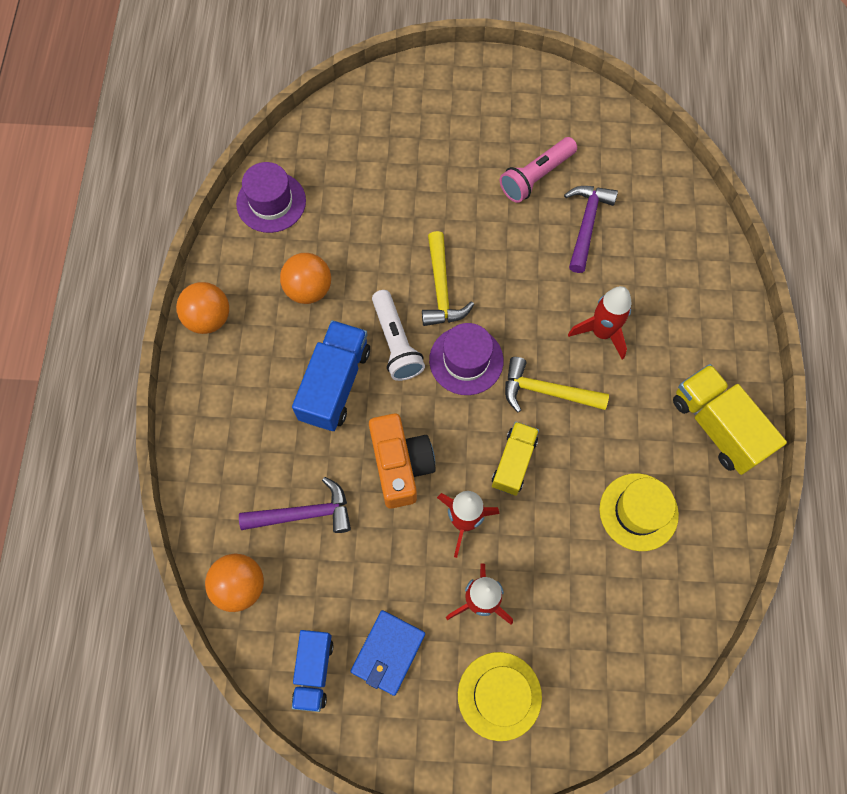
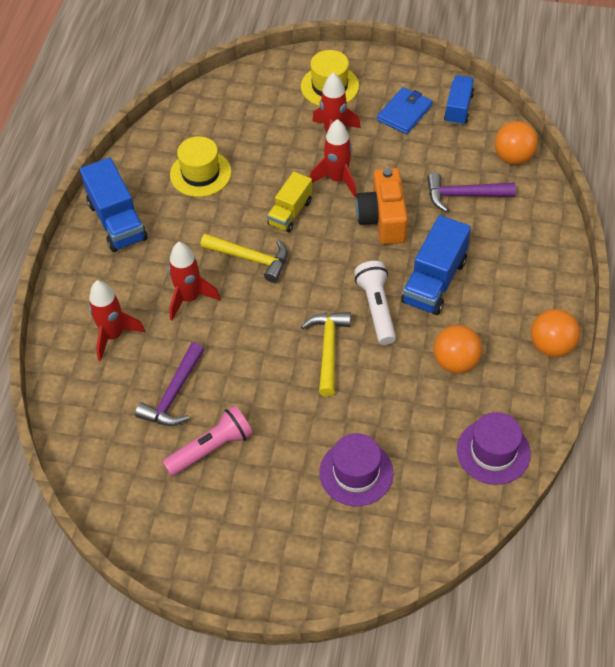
camera: 170 degrees left, 15 degrees down
(466, 360) = (315, 288): purple hat -> purple hat (356, 473)
(668, 280) = (113, 335): none -> red rocket
(717, 426) = (117, 221): yellow truck -> blue truck

